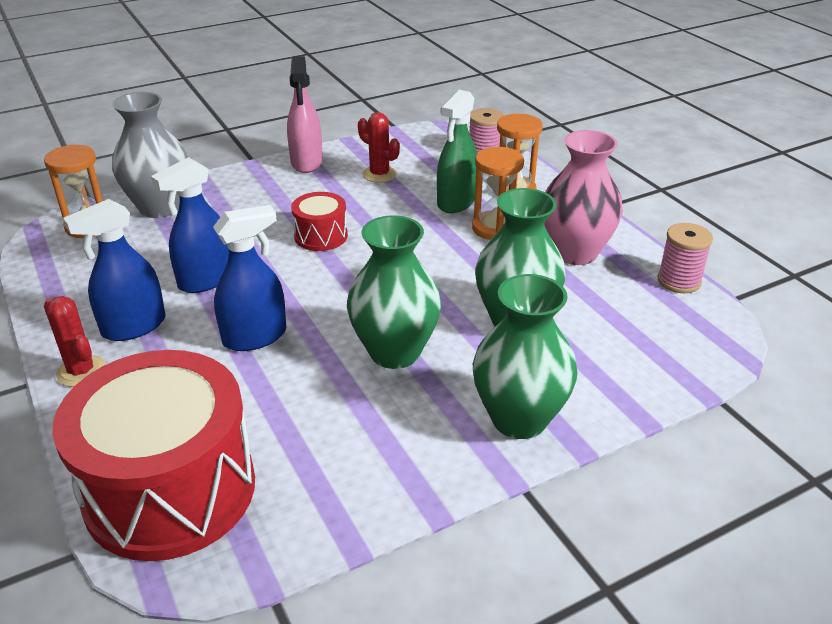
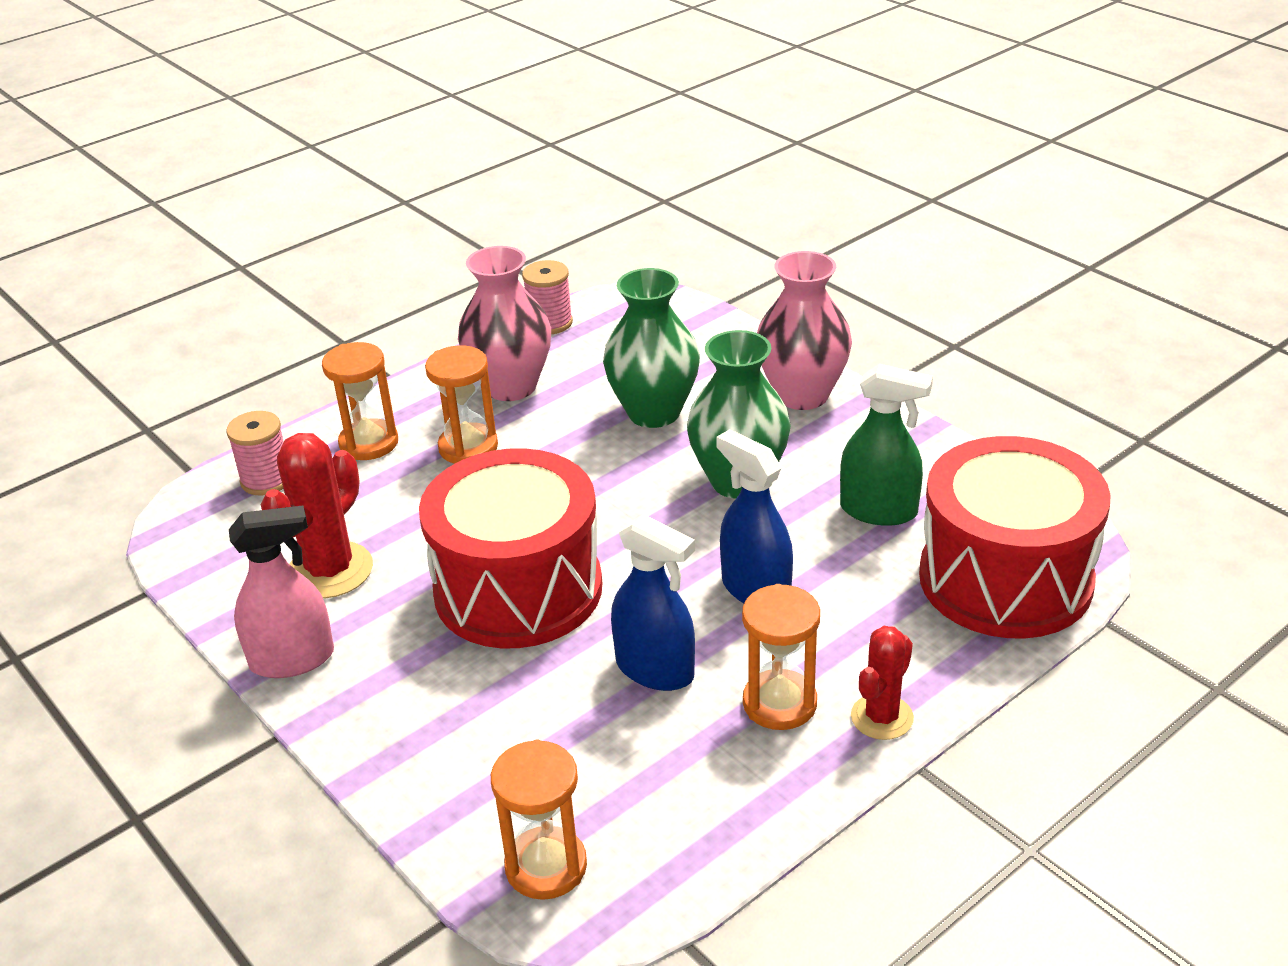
camera: 100 degrees left, 0 degrees up
(133, 326) = (779, 703): blue spray bottle -> orange hourglass
(160, 207) = (468, 794): grey vase -> none
(321, 236) = (518, 589): red drum -> red drum, size x2.19
(379, 174) = (330, 570): red cactus -> red cactus, size x1.59
(456, 202) = (405, 486): green spray bottle -> green spray bottle (879, 510)
(519, 419) = (802, 395): green vase -> pink vase

